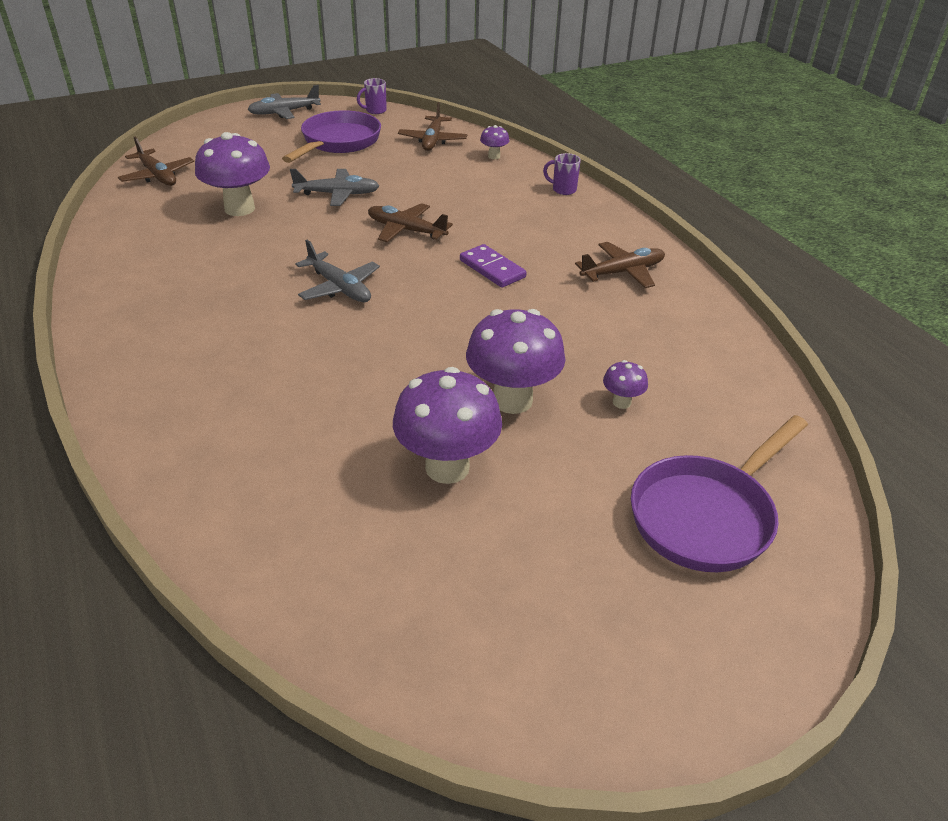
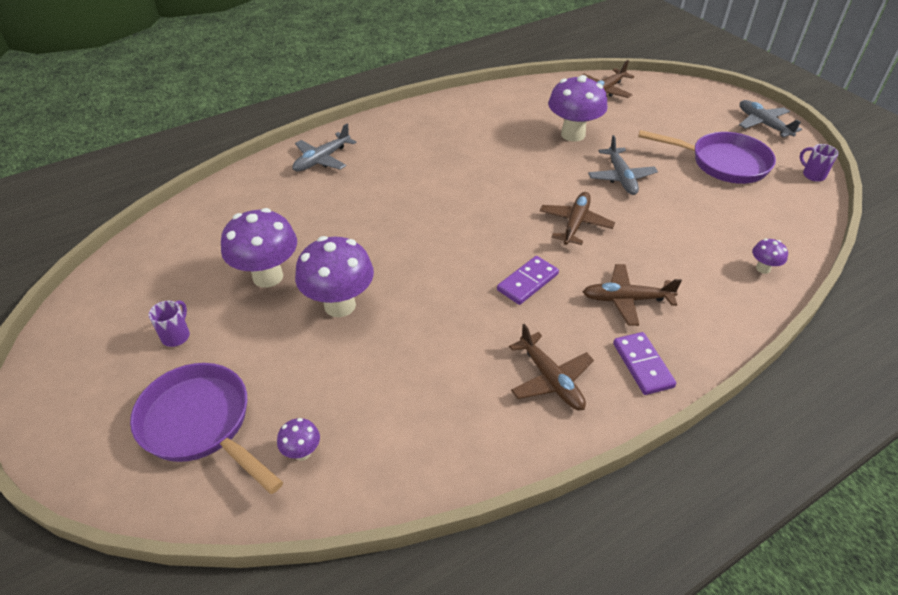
camera: 85 degrees right, 5 degrees up
(339, 287) = (474, 199): grey plane -> grey plane (322, 159)
(432, 140) = (770, 221): brown plane -> brown plane (627, 299)
(563, 190) = (714, 328): purple mug -> purple mug (176, 336)
(604, 227) = (642, 365): none -> purple domino
(621, 402) = (338, 374): purple mushroom -> purple mushroom (302, 452)

